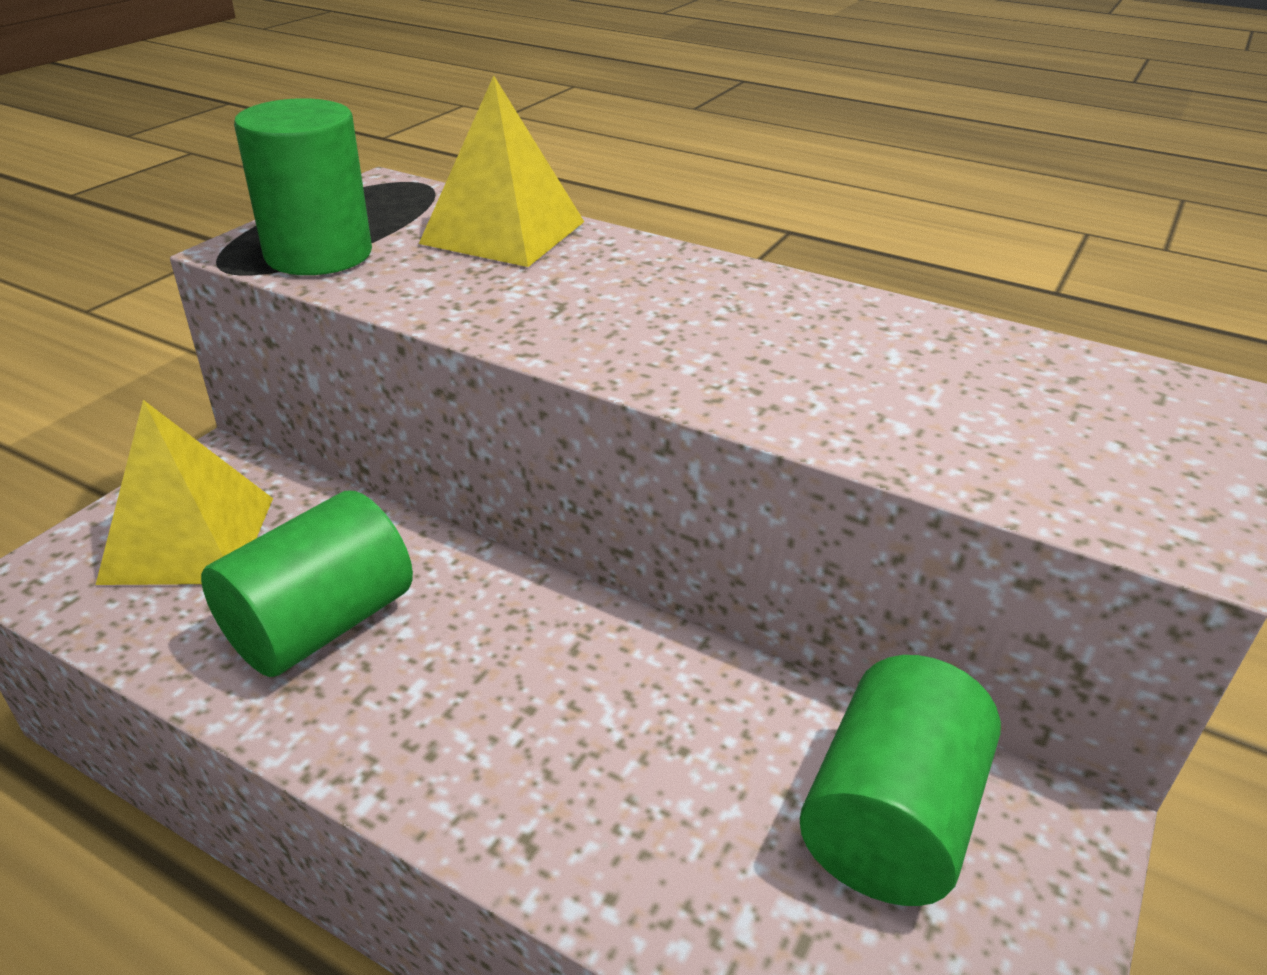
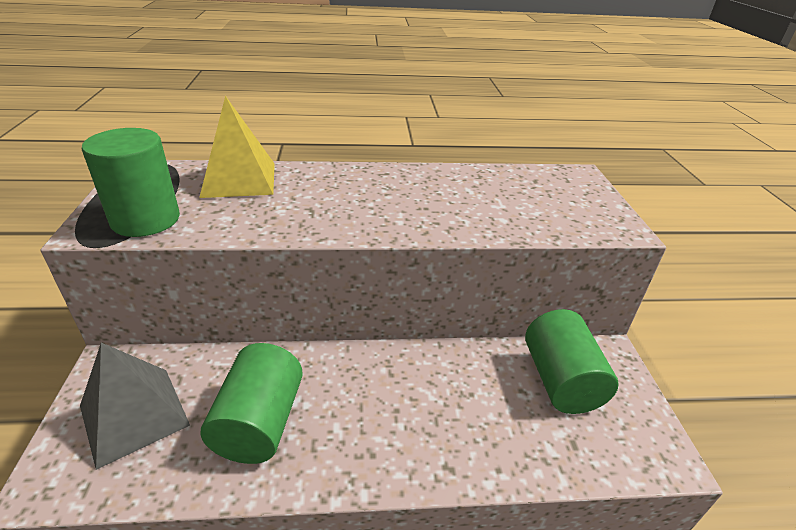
camera: 35 degrees left, 0 degrees up
(189, 539) = (134, 415): yellow pyramid -> grey pyramid

